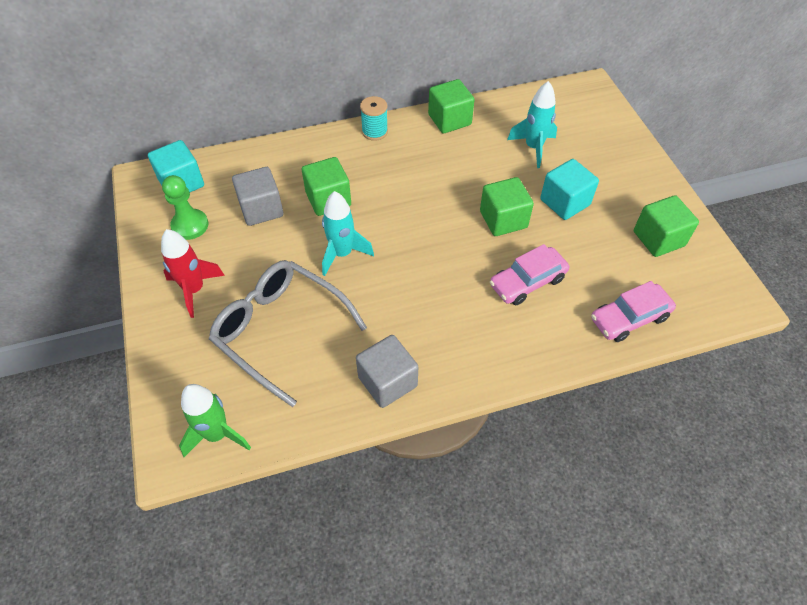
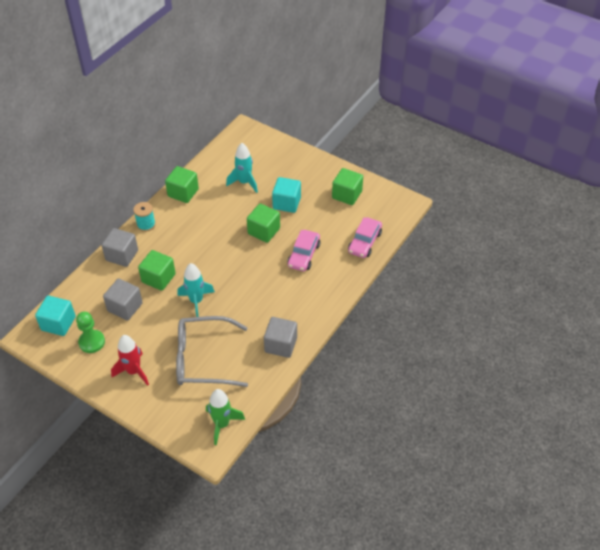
camera: 40 degrees left, 5 degrees down
(316, 150) = (122, 255): none -> grey cube

